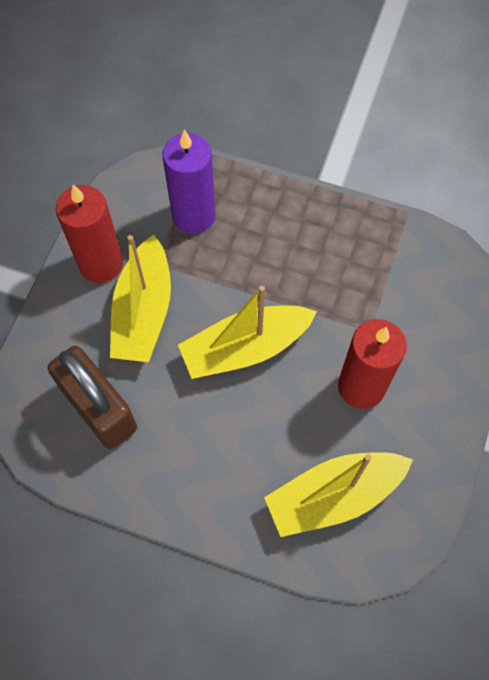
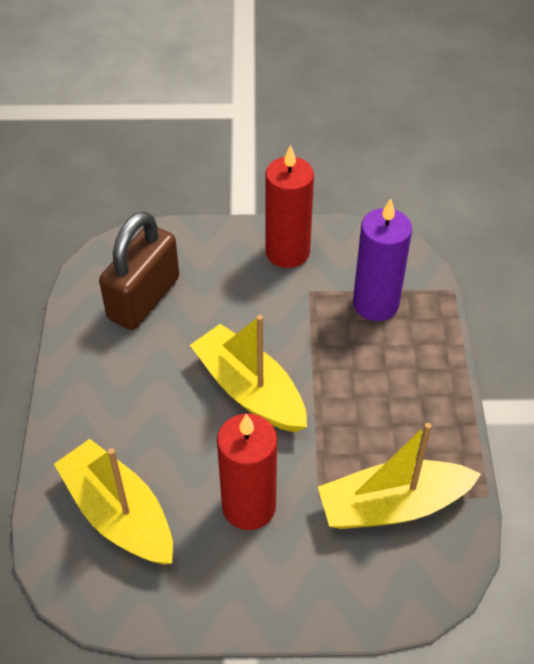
camera: 70 degrees right, 15 degrees down
(144, 311) = (253, 299): yellow boat -> yellow boat (392, 505)

